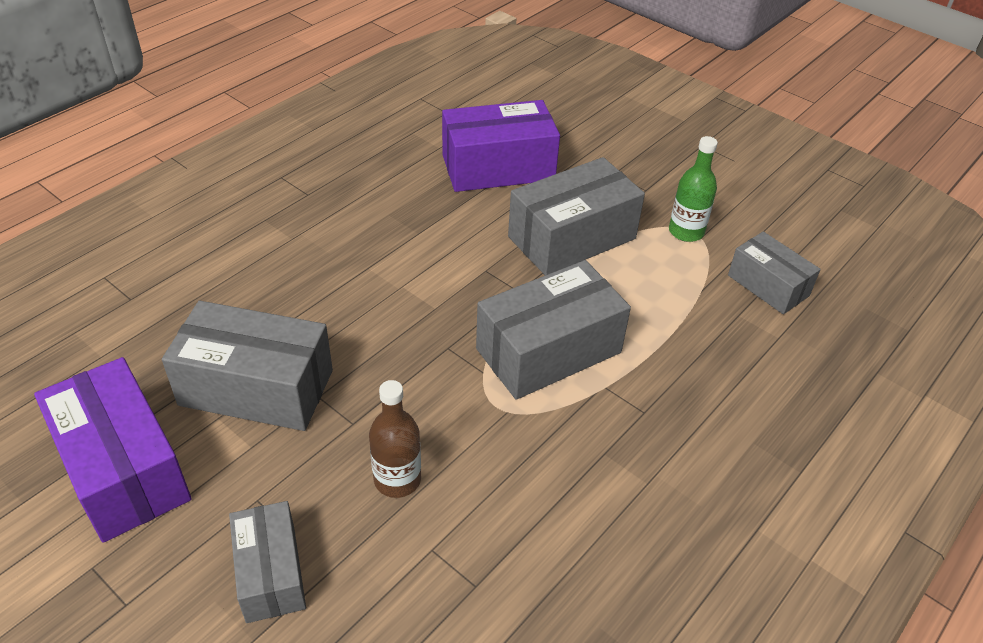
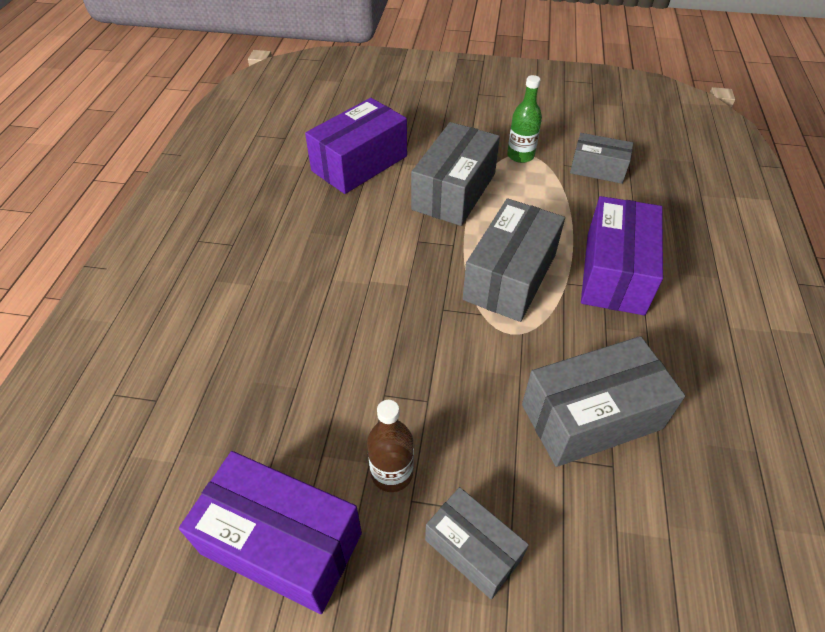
camera: 30 degrees left, 5 degrees up
(256, 387) = (331, 414): grey box -> grey box (591, 416)
(397, 479) = (496, 423): brown bottle -> brown bottle (392, 473)
(673, 404) = (614, 273): none -> purple box

